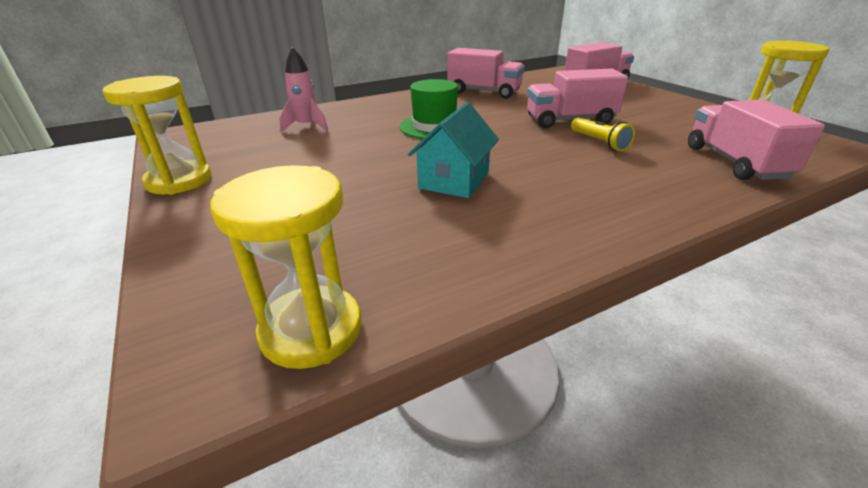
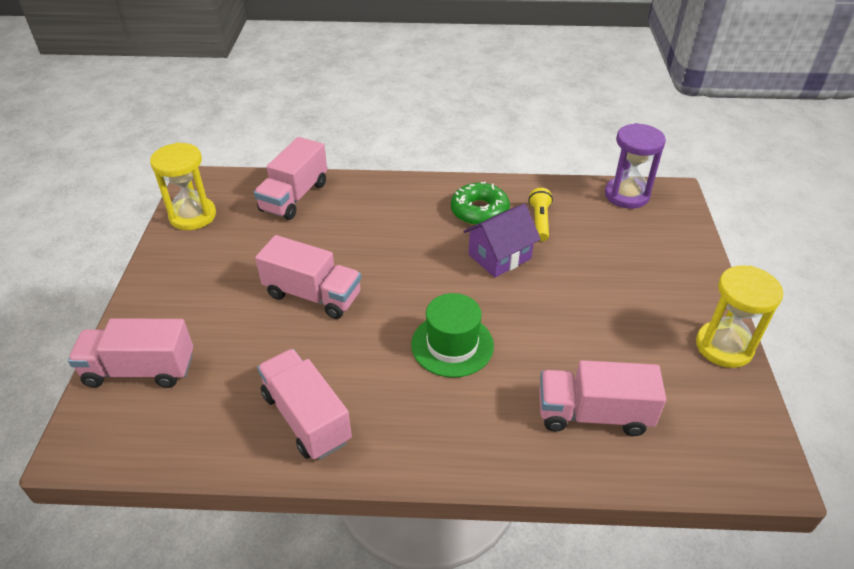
camera: 150 degrees left, 10 degrees up
(307, 126) = (593, 414): pink rocket -> pink truck
(311, 330) = (626, 195): yellow hourglass -> purple hourglass
(454, 180) = (499, 256): turquoise house -> purple house
(530, 214) = (479, 211): none -> green donut
(599, 142) = (341, 253): yellow flashlight -> yellow flashlight (540, 221)

